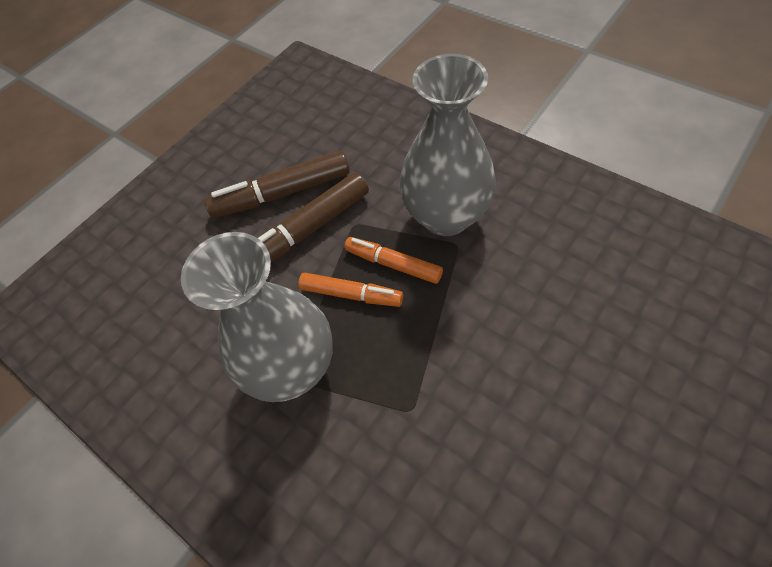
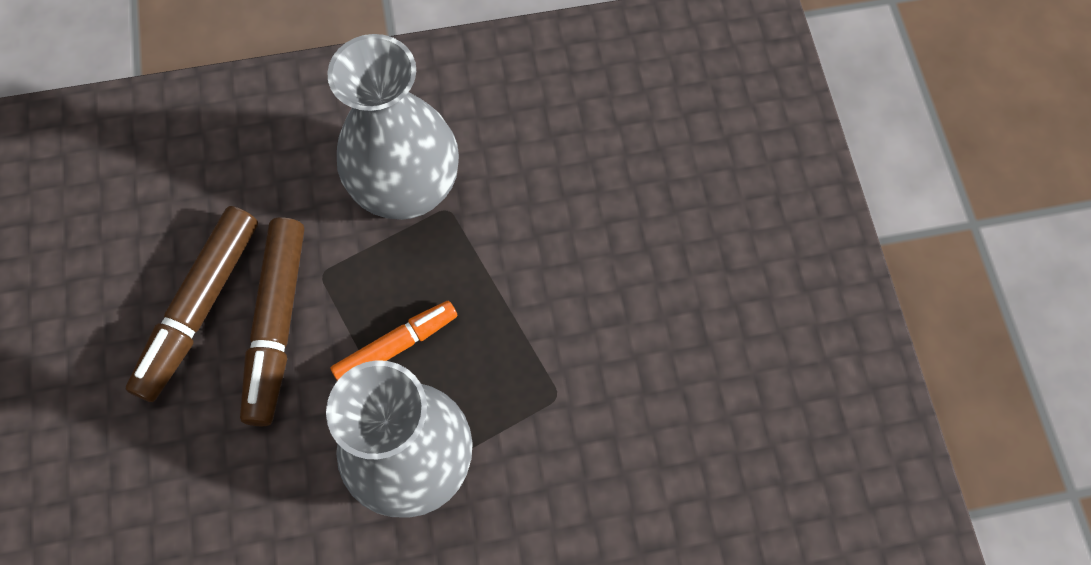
camera: 55 degrees left, 10 degrees up
(393, 264) = (405, 281): orange marker -> none

